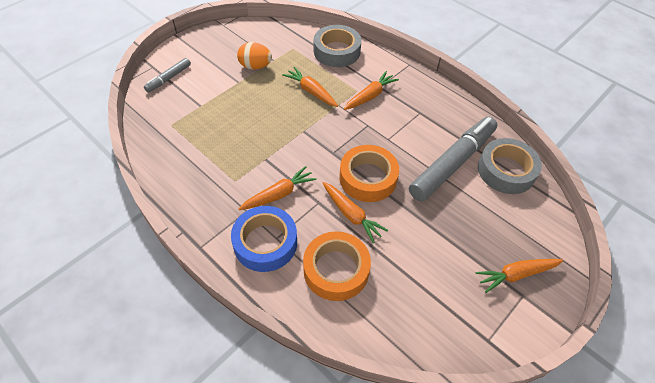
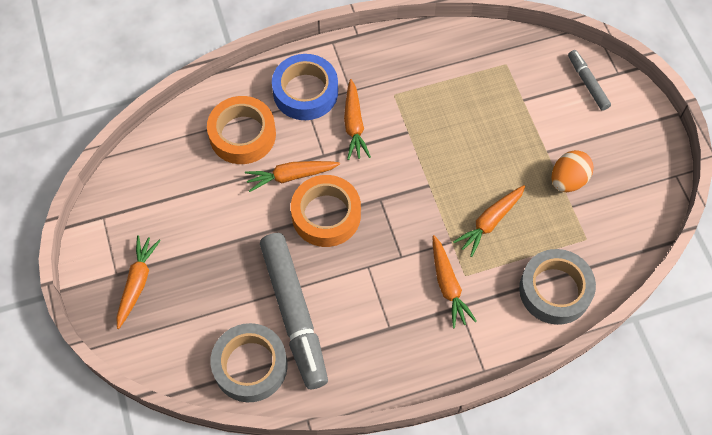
camera: 120 degrees right, 10 degrees up
(311, 91) = (490, 222): orange carrot -> orange carrot turned 150 degrees clockwise

